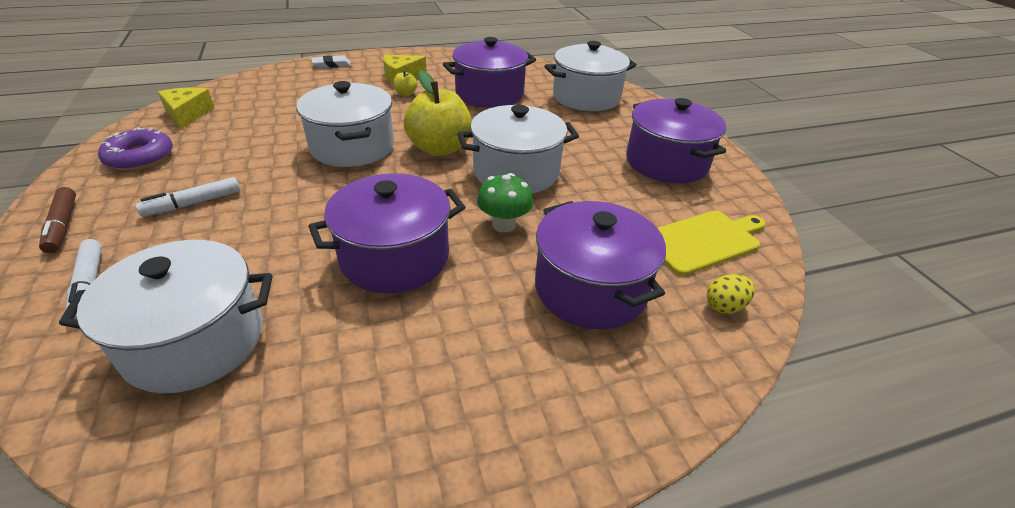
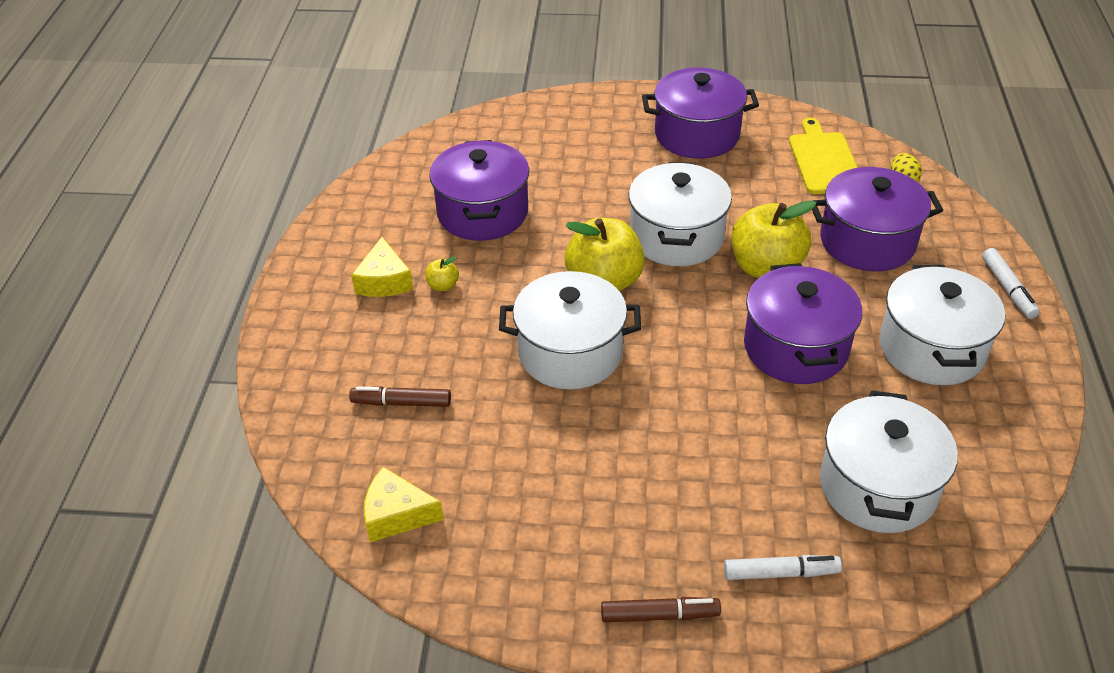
camera: 65 degrees left, 5 degrees up
(140, 157) = (513, 558): purple donut -> none
(193, 203) = (650, 497): white marker -> white marker (1007, 288)
(288, 100) = (402, 403): none -> brown marker
(331, 65) = (294, 347): white eraser -> none
(504, 225) = (766, 267): green mushroom -> yellow apple
(586, 97) = (531, 140): white pot -> white pot (931, 348)

